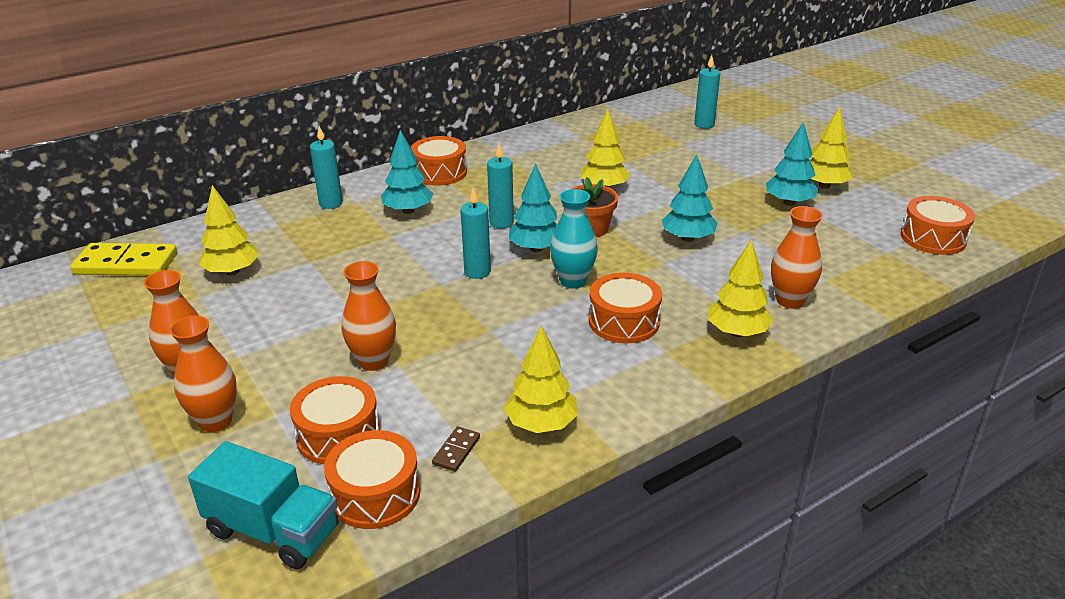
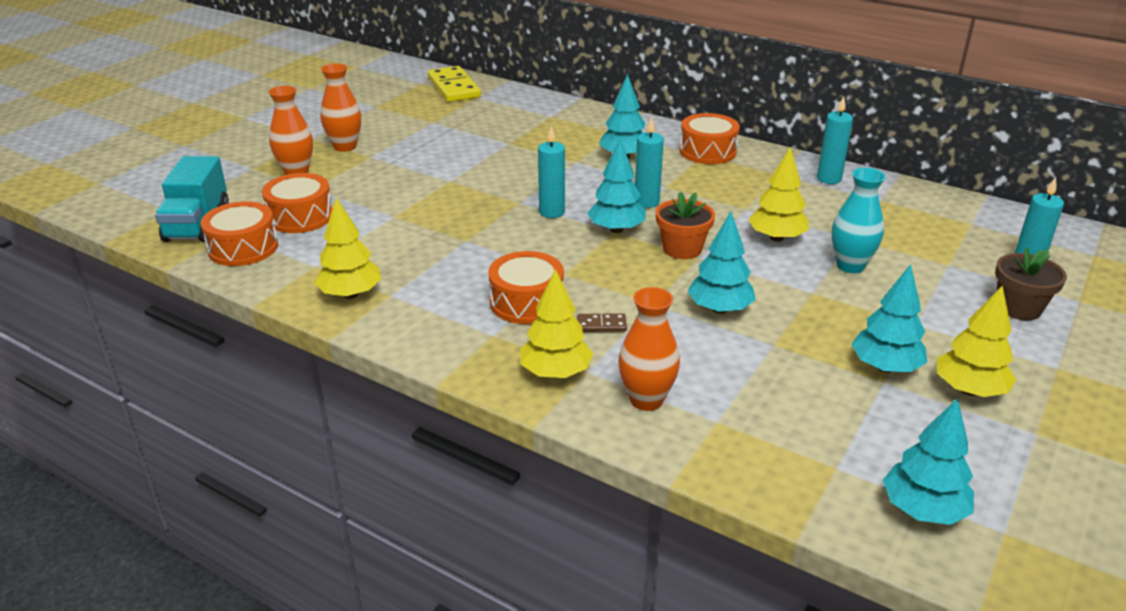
camera: 65 degrees right, 0 degrees up
(232, 272) = (472, 122): yellow tree -> none
(331, 203) = (603, 124): turquoise candle -> turquoise candle (829, 179)
(373, 361) = (393, 204): orange vase -> none
(456, 451) = (302, 266): brown domino -> brown domino (601, 325)
(573, 281) = (575, 261): turquoise vase -> turquoise vase (850, 266)
(745, 142) = (1018, 308): none -> brown flower pot
(933, 238) = (923, 510): orange drum -> turquoise tree

